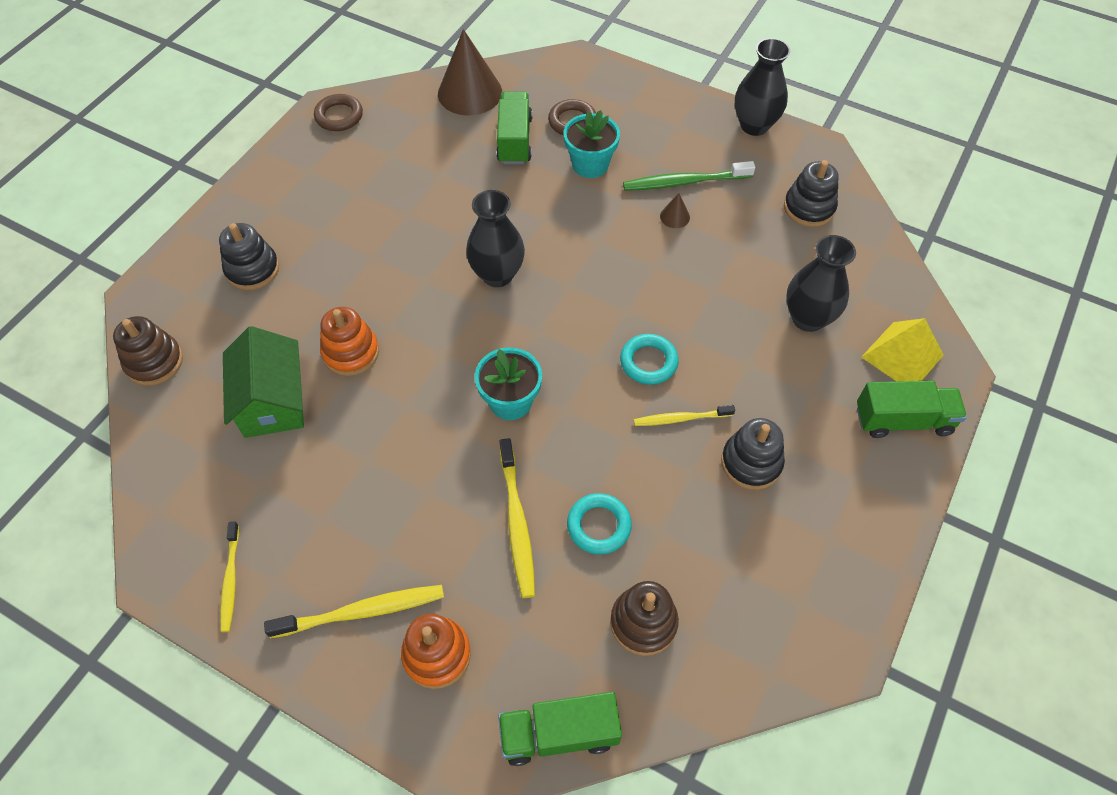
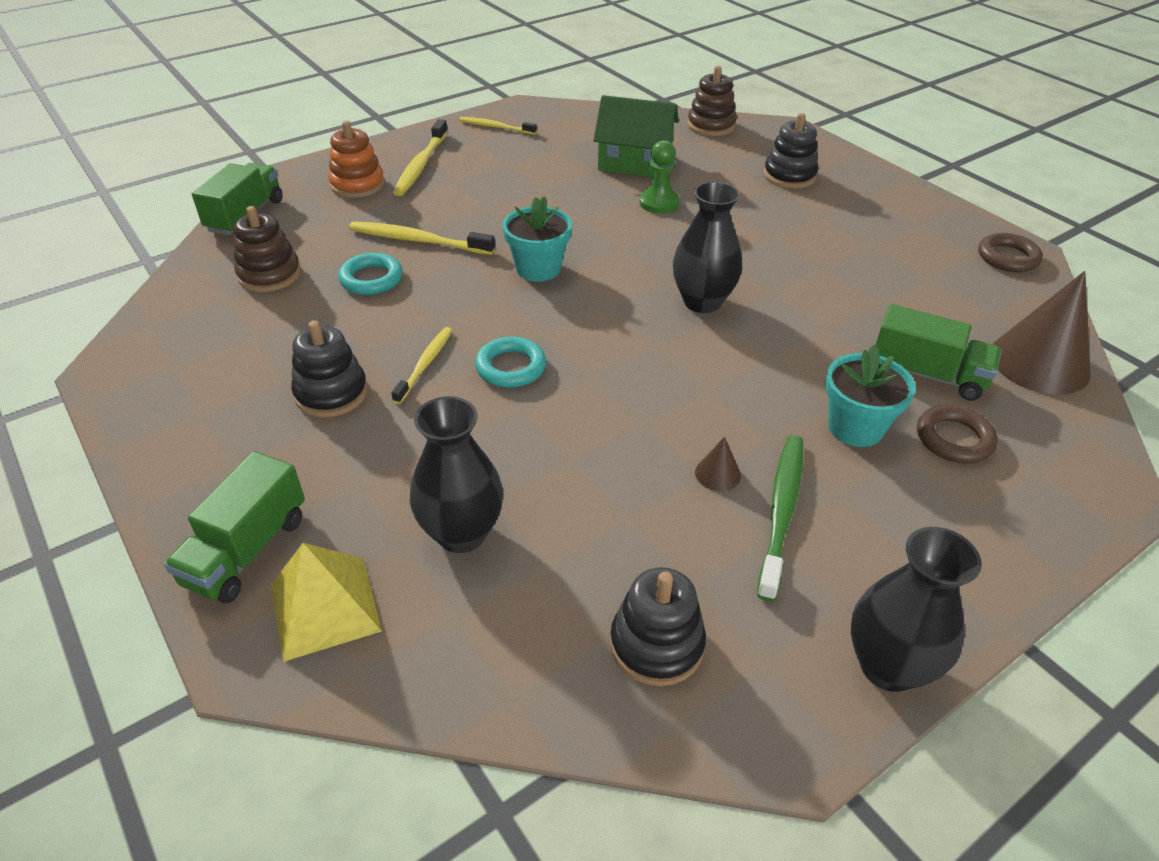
camera: 115 degrees right, 15 degrees down
(351, 352) = (659, 203): orange stacking toy -> green pawn

